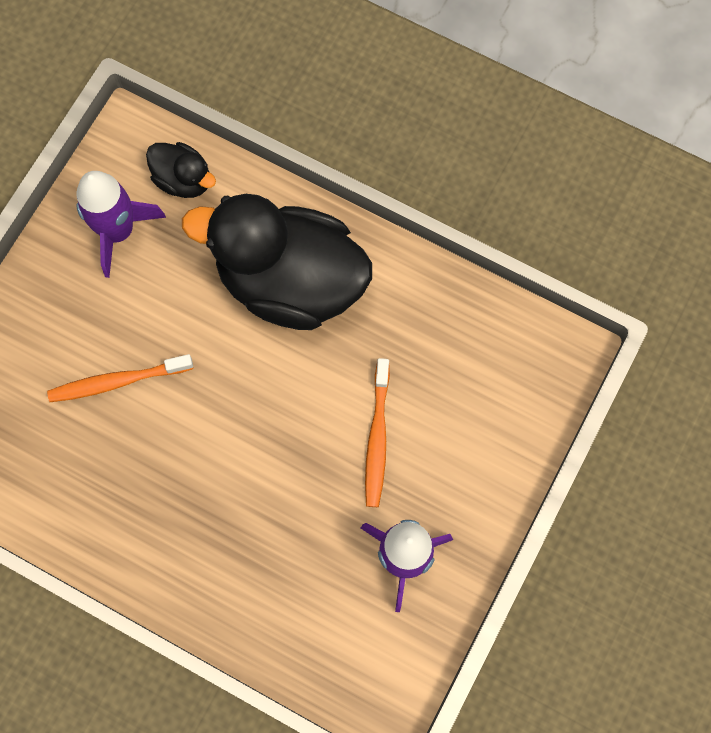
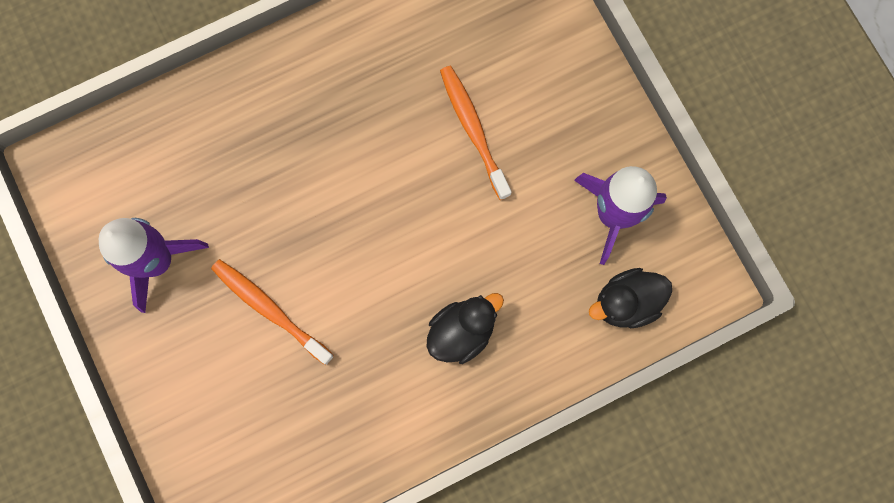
camera: 125 degrees right, 5 degrees up
(117, 381) = (473, 130): orange toothbrush -> orange toothbrush turned 45 degrees counterclockwise
(290, 282) = (462, 332): black duck -> black duck, size x0.45

